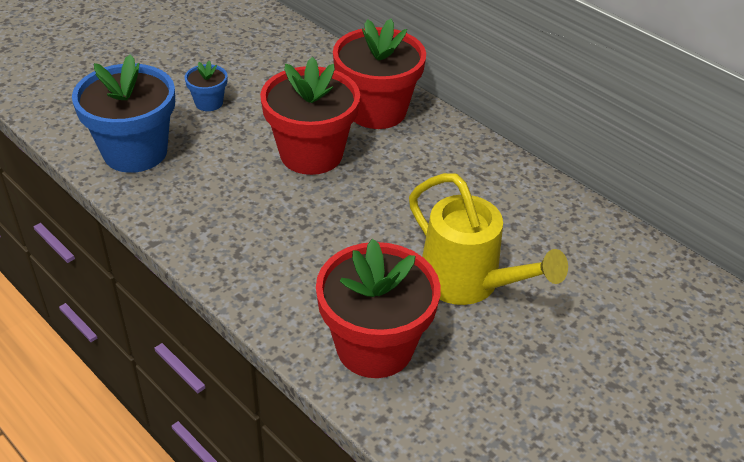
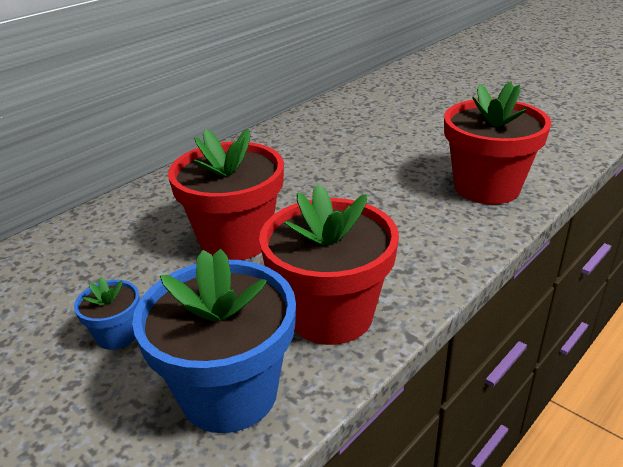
camera: 90 degrees left, 10 degrees down
(376, 111) = (161, 206): red flower pot -> red flower pot (330, 315)
(469, 283) = (398, 154): yellow watering can -> none

